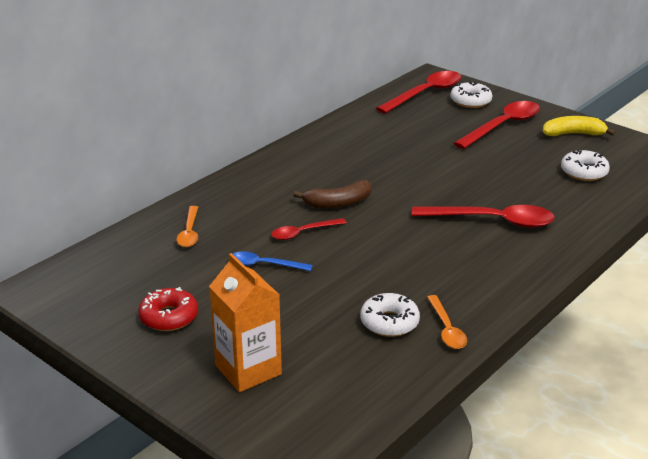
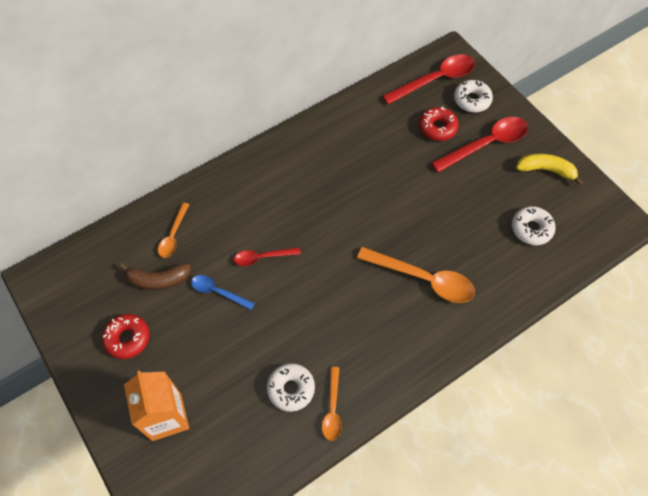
camera: 15 degrees right, 30 degrees up
(338, 203) = (303, 224): brown banana -> brown banana (158, 280)
(446, 122) = (437, 128): none -> red donut
(492, 221) = (423, 279): red spoon -> orange spoon

